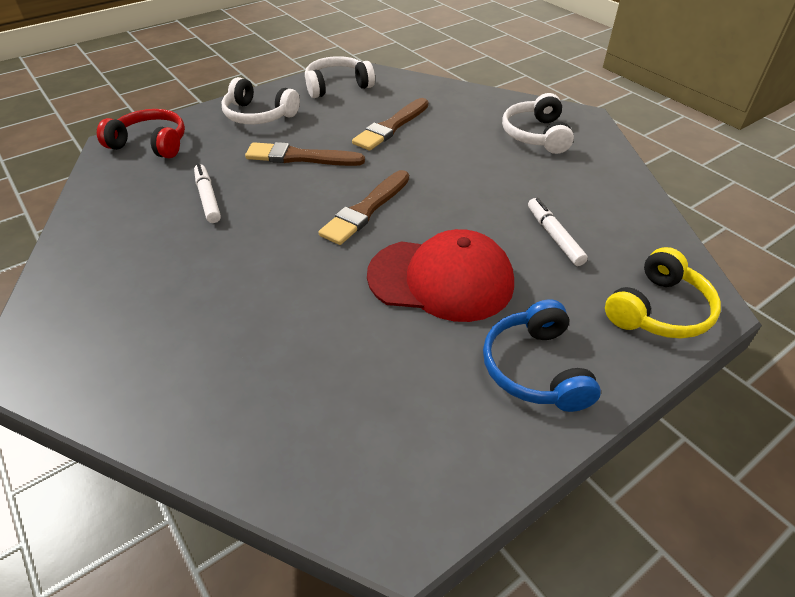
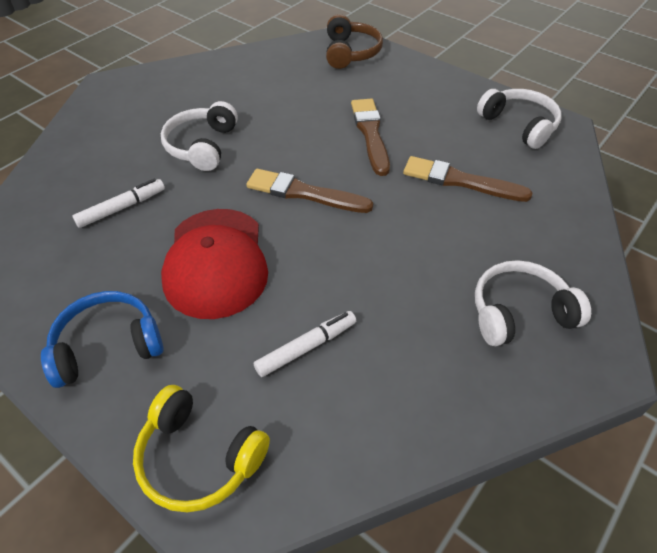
camera: 75 degrees right, 5 degrees up
(151, 144) = (350, 52): red headphones -> brown headphones
(208, 198) = (288, 101): white marker -> white marker (122, 208)
(259, 115) = (428, 92): white headphones -> white headphones (202, 146)

